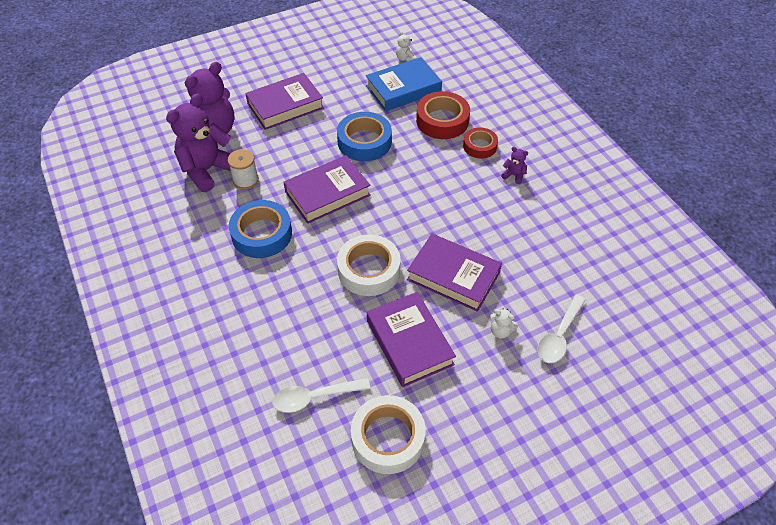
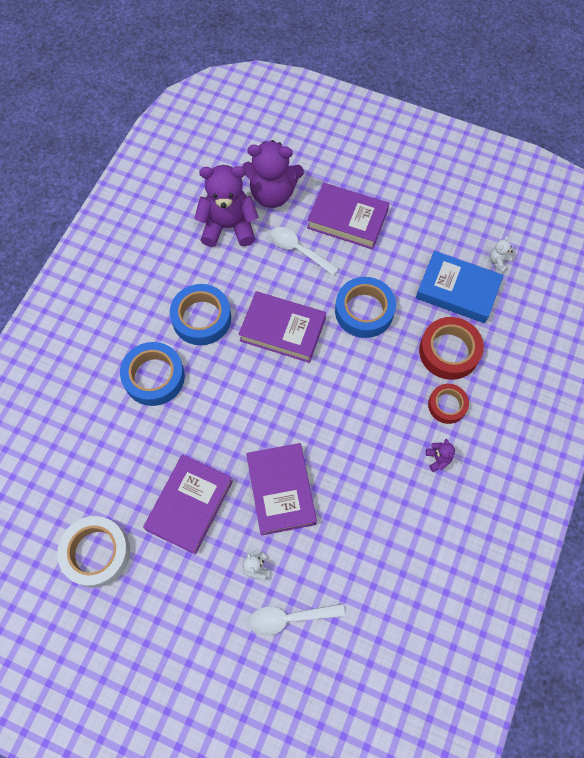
camera: 50 degrees right, 15 degrees up
(245, 180) = (243, 261): white spool -> none
(276, 296) = (154, 377): none -> blue tape
(314, 397) = (91, 475): white spoon -> white spoon (298, 250)
(369, 270) = (233, 422): white tape -> none

